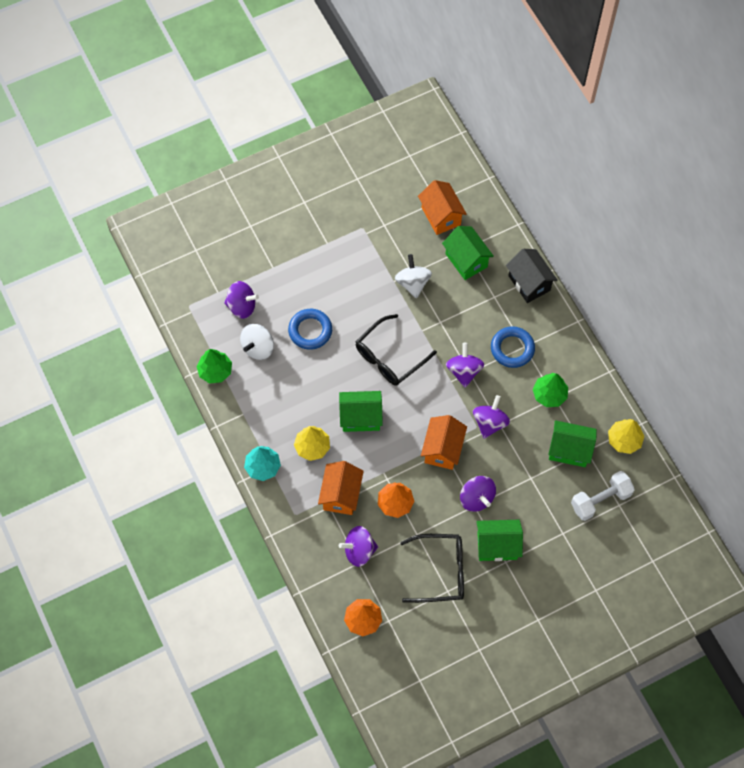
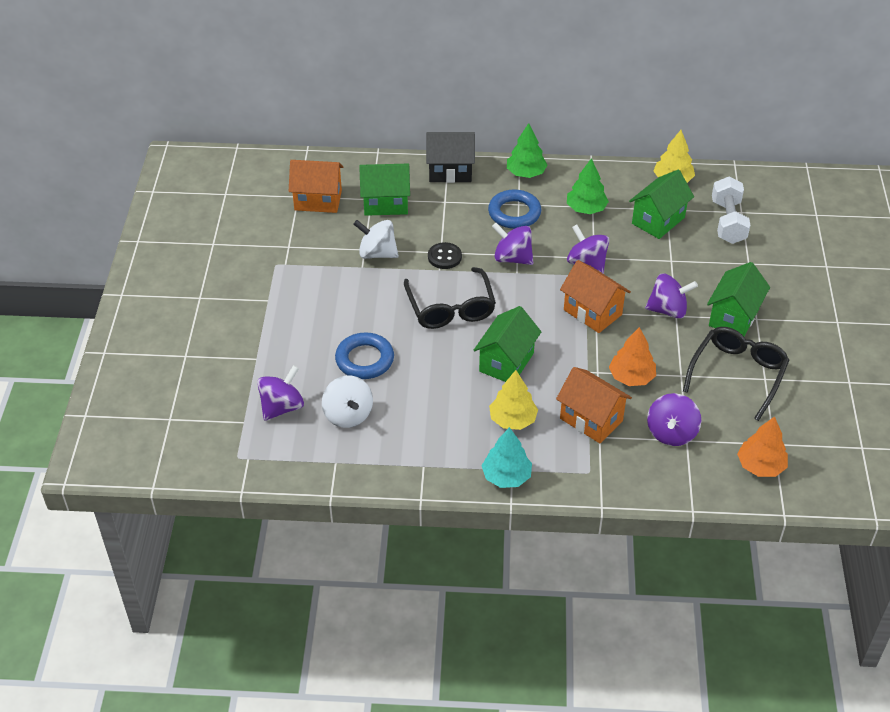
camera: 60 degrees left, 20 degrees down
(215, 371) = (346, 468): green tree -> green tree (526, 173)
(437, 327) = (444, 257): none -> black button

